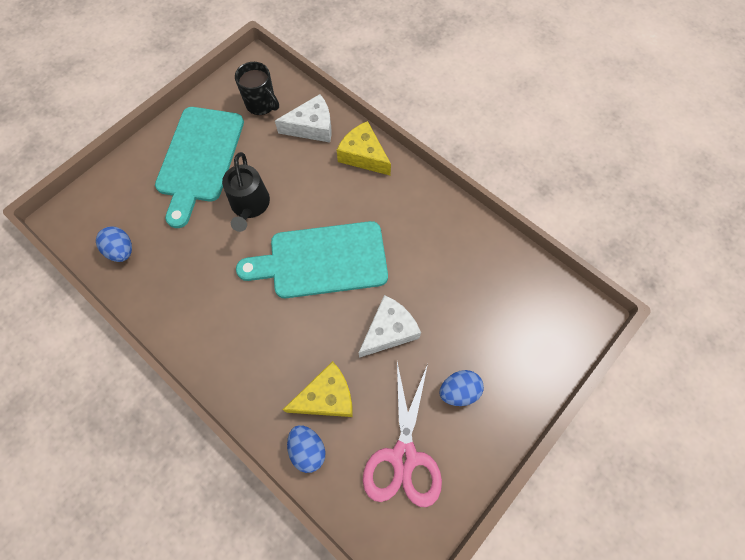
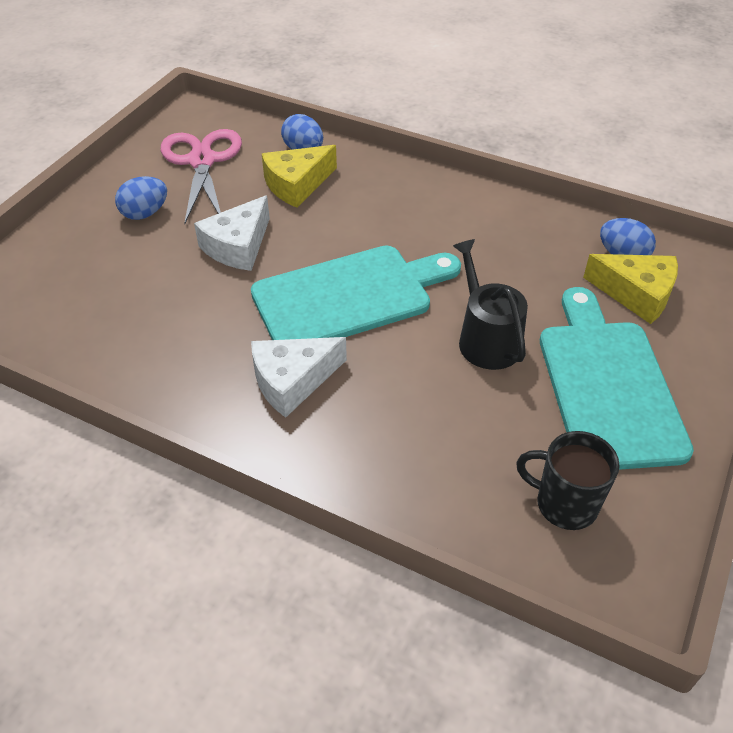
camera: 165 degrees right, 20 degrees down
(312, 127) = (447, 481): white cheese -> white cheese (292, 381)
(363, 155) = (334, 451): yellow cheese -> yellow cheese (636, 294)

